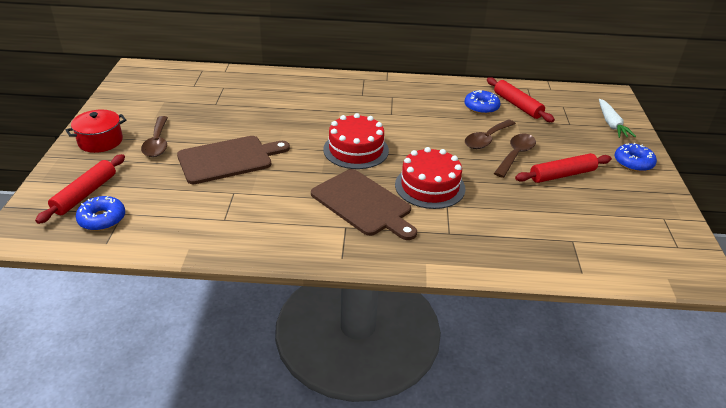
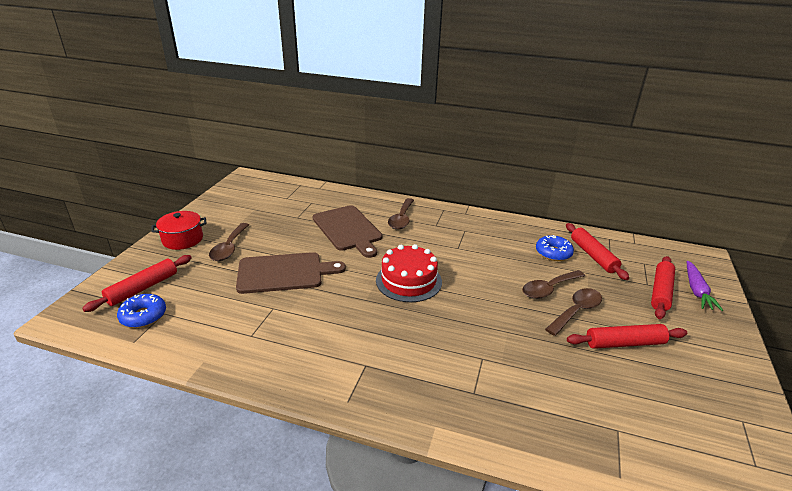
camera: 15 degrees right, 5 degrees down
(325, 93) = (401, 219): none -> brown spoon
(363, 204) = (394, 342): brown cutting board -> brown cutting board (348, 229)
(430, 186) = (470, 333): red cake -> none
(582, 129) = (661, 292): none -> red rolling pin
(611, 124) = (696, 290): white carrot -> purple carrot
(633, 163) = (715, 342): blue donut -> none

